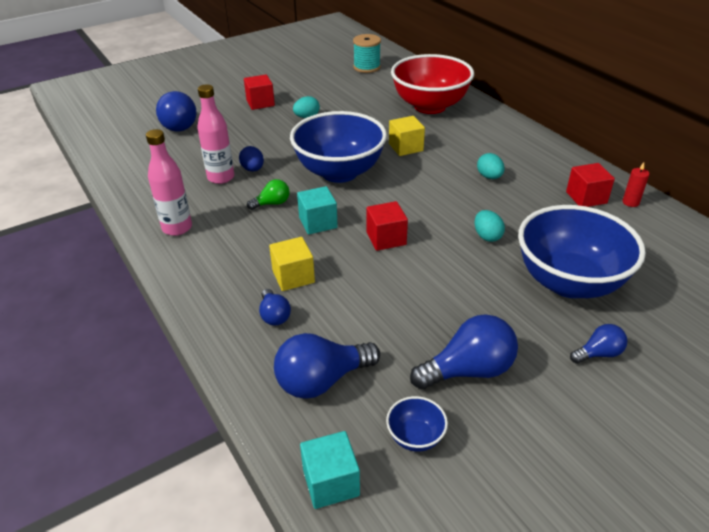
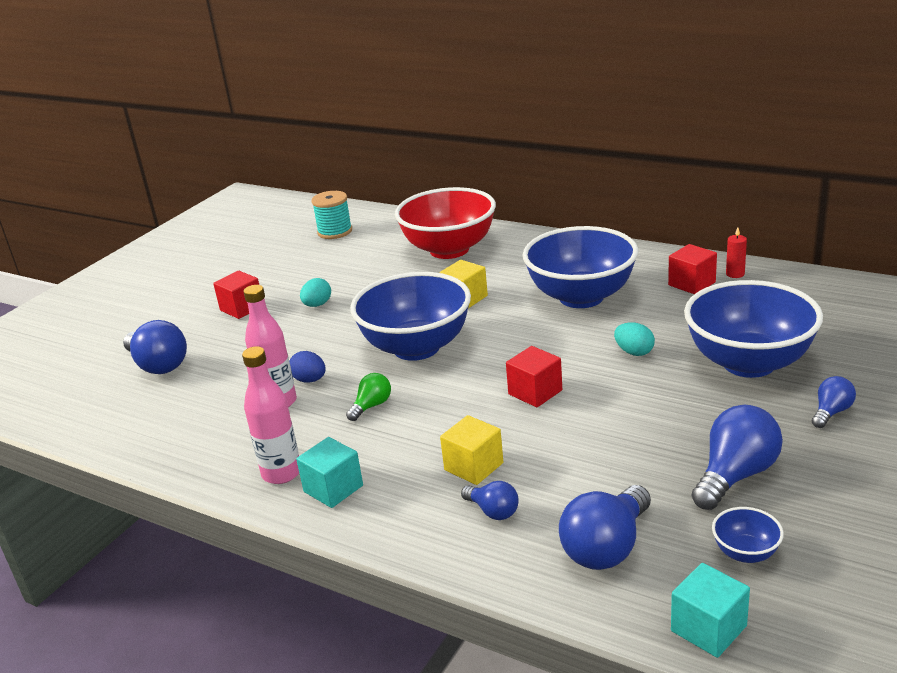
camera: 25 degrees left, 10 degrees down
(318, 222) = (445, 405): turquoise cube -> turquoise cube (333, 488)
(489, 177) = (581, 297): turquoise egg -> blue bowl

